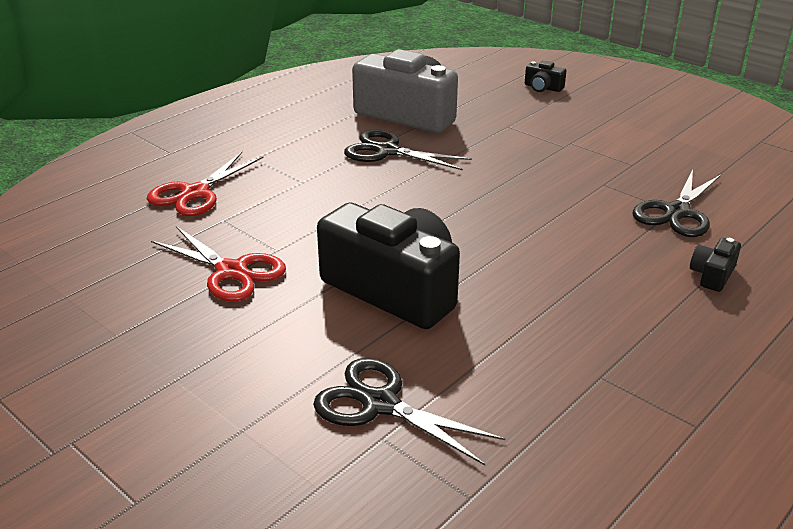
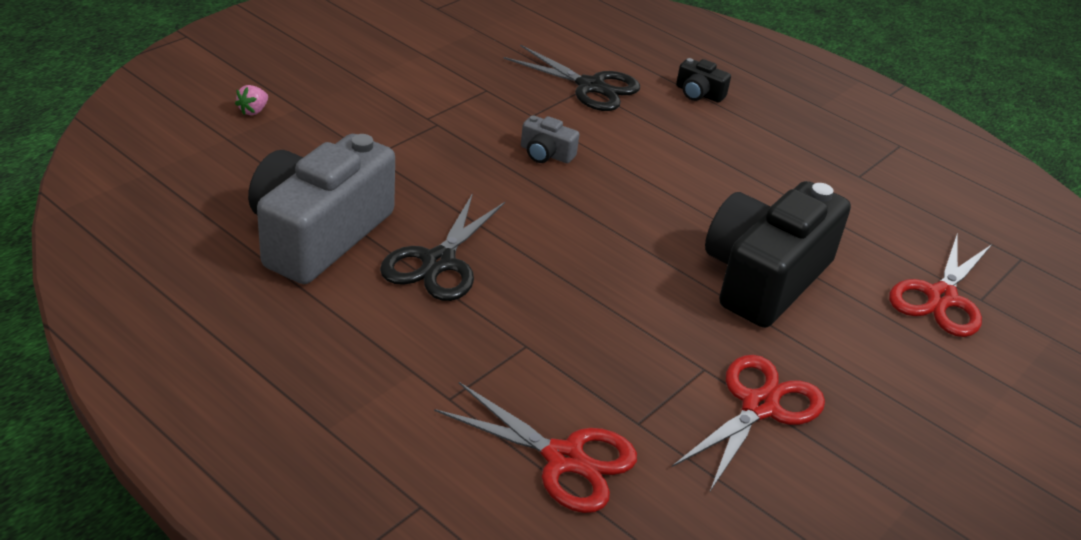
camera: 95 degrees left, 5 degrees up
(380, 404) = (941, 298): black scissors -> red scissors
(543, 88) = (253, 111): black camera -> pink strawberry
(545, 190) = (546, 154): none -> grey camera

